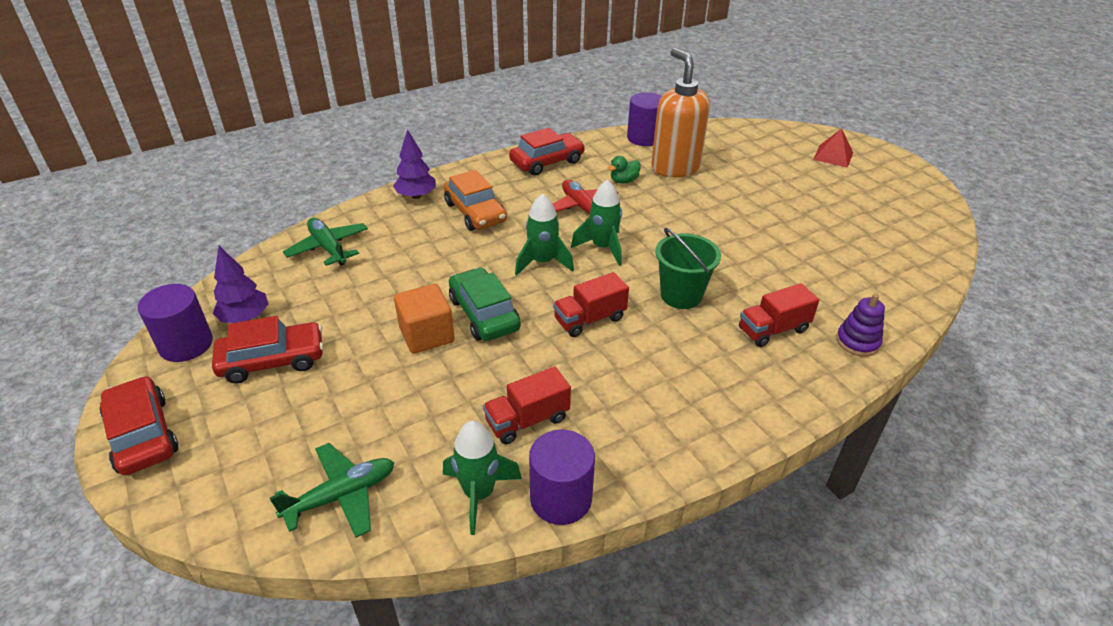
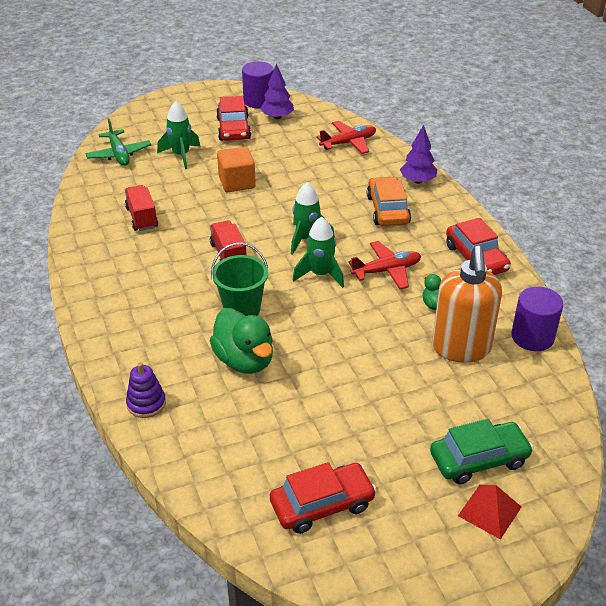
camera: 100 degrees right, 0 degrees up
(142, 435) = (190, 96): red car -> red car (322, 504)
(328, 248) = (348, 143): green plane -> red plane
(475, 212) = (387, 210): orange car -> orange car turned 105 degrees clockwise
(479, 494) = (96, 197): green rocket -> green rocket (181, 155)
(484, 314) = (251, 207): green car -> green car (479, 459)
(561, 498) = (77, 224): purple cylinder -> none
(675, 168) = (461, 348): orange soap dispenser -> orange soap dispenser turned 105 degrees clockwise
(756, 283) = (244, 360): none -> green duck
(773, 330) = (181, 353): red truck -> none

